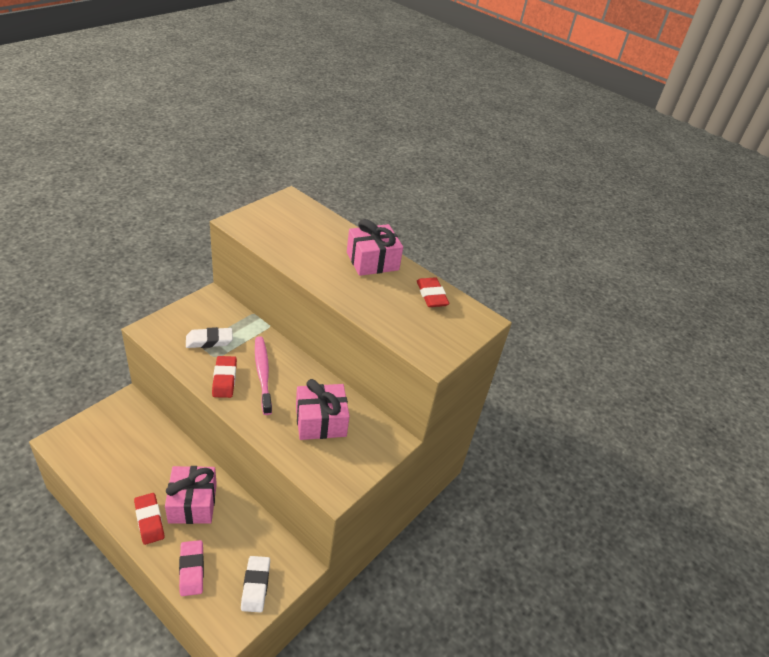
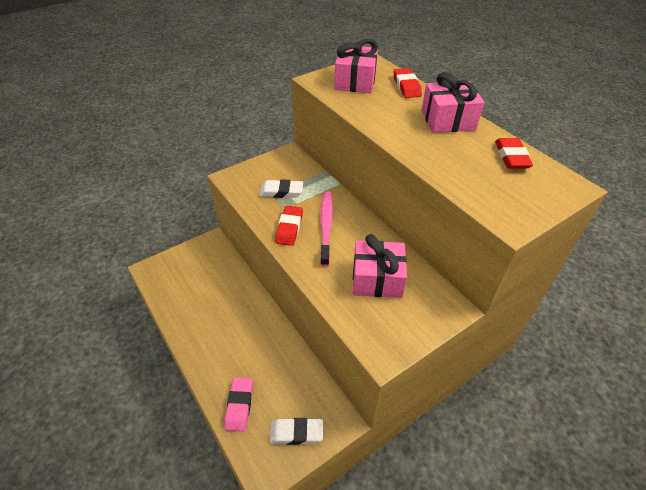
camera: 20 degrees right, 5 degrees up
(149, 520) = (210, 351): red eraser -> red eraser (406, 86)
(193, 503) = (251, 341): pink gift -> pink gift (355, 81)
(255, 585) = (296, 433): white eraser -> white eraser turned 75 degrees clockwise

